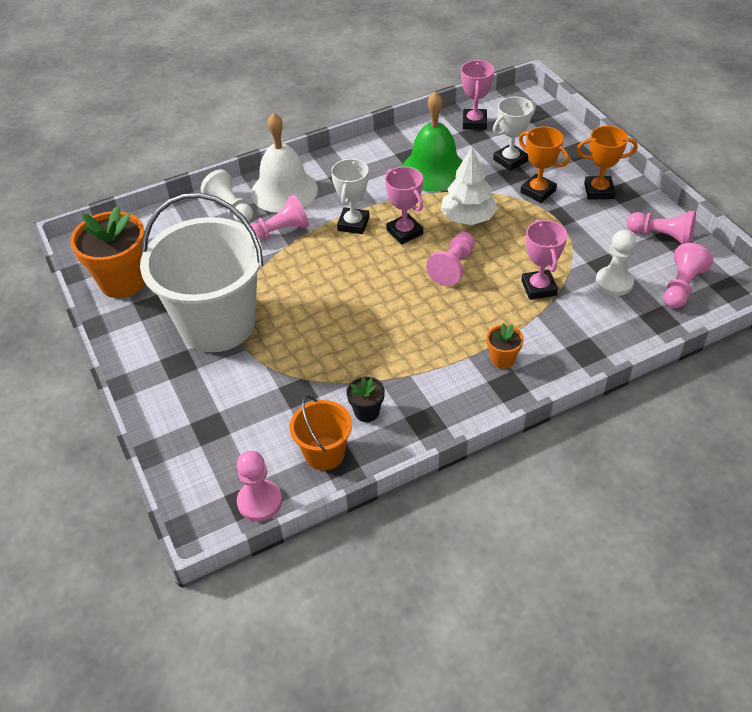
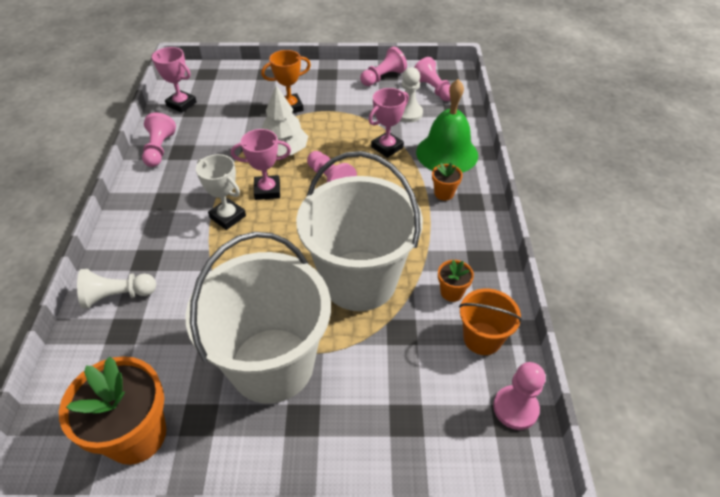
camera: 65 degrees left, 0 degrees up
(280, 232) = (189, 270): pink pawn -> pink pawn (159, 149)
(284, 191) = (136, 246): white bell -> none
(338, 340) = (359, 280): none -> white bucket
(366, 412) = (451, 292): black flower pot -> orange flower pot
(433, 170) = (211, 146): green bell -> green bell (447, 153)
(510, 160) = (243, 105): white trophy -> none
(539, 288) = (387, 147): pink trophy -> pink trophy turned 60 degrees counterclockwise
(598, 191) = (316, 82): orange trophy -> none

